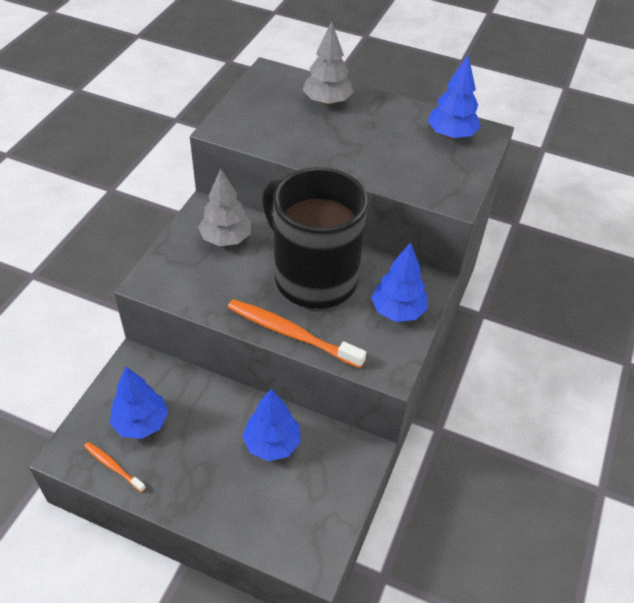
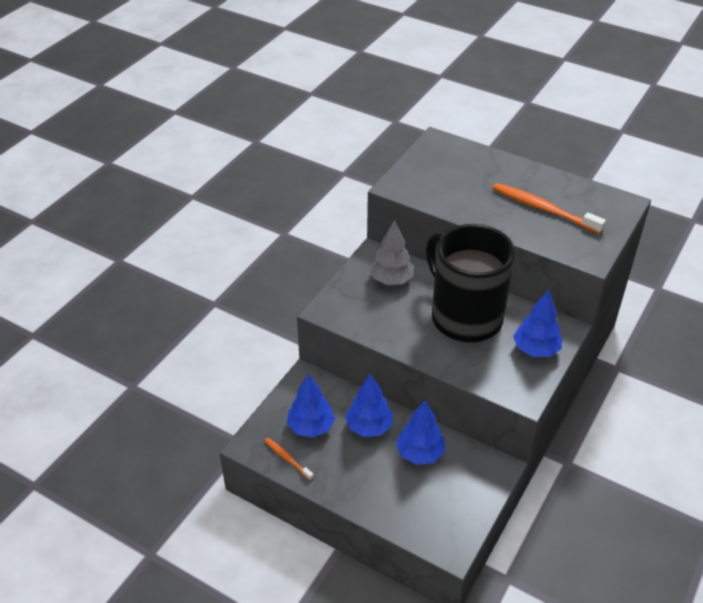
camera: 10 degrees right, 5 degrees down
(292, 334) = (443, 361): orange toothbrush -> orange toothbrush (544, 209)
(327, 102) = (486, 168): grey tree -> none
(451, 135) = (593, 203): blue tree -> blue tree (369, 427)

